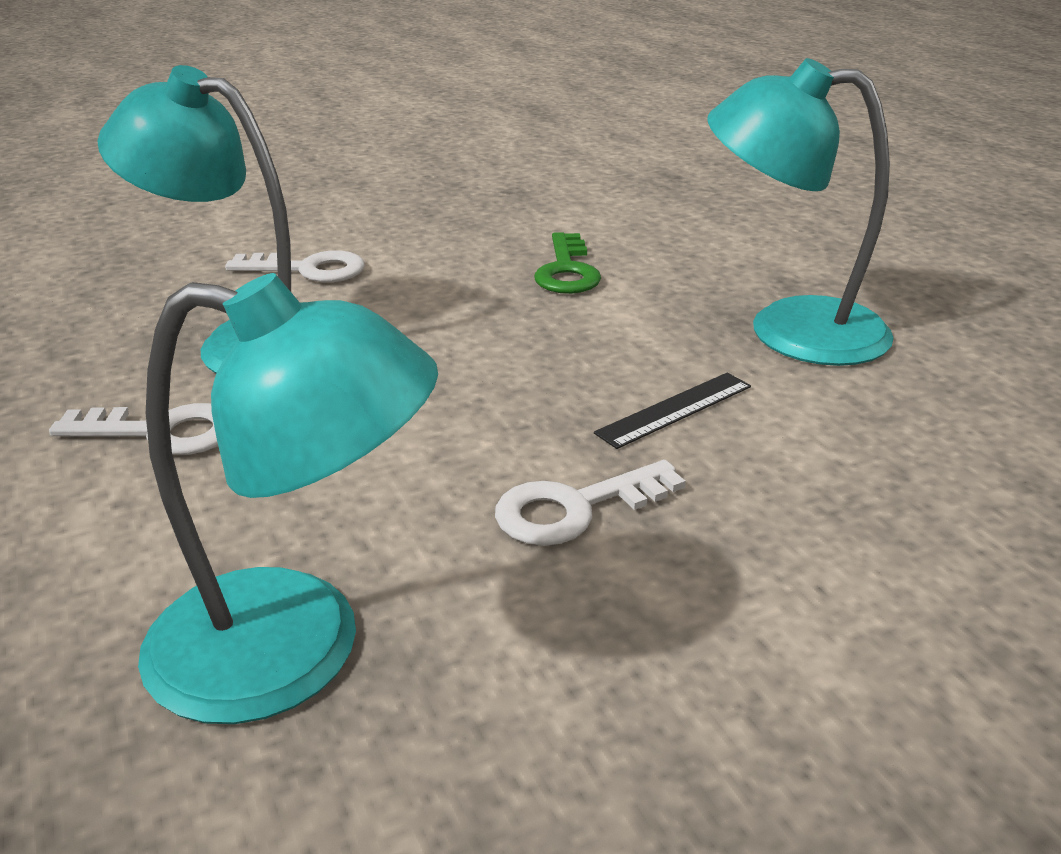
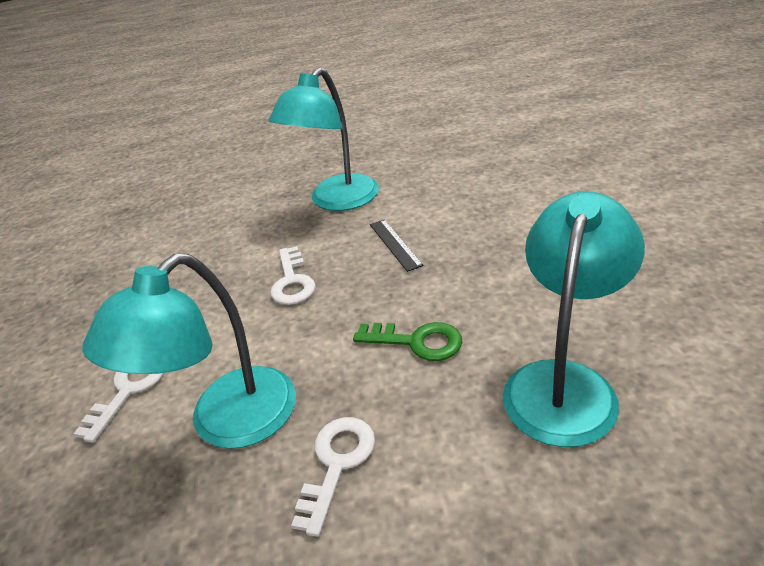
camera: 70 degrees left, 5 degrees up
(567, 271) = (224, 264): green key -> green key (417, 342)
(574, 508) = (468, 284): white key -> white key (292, 282)

